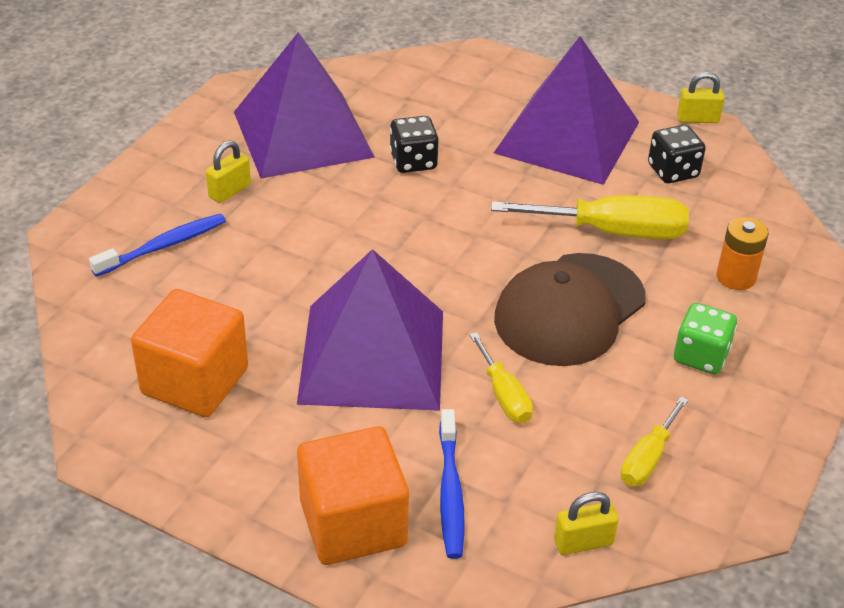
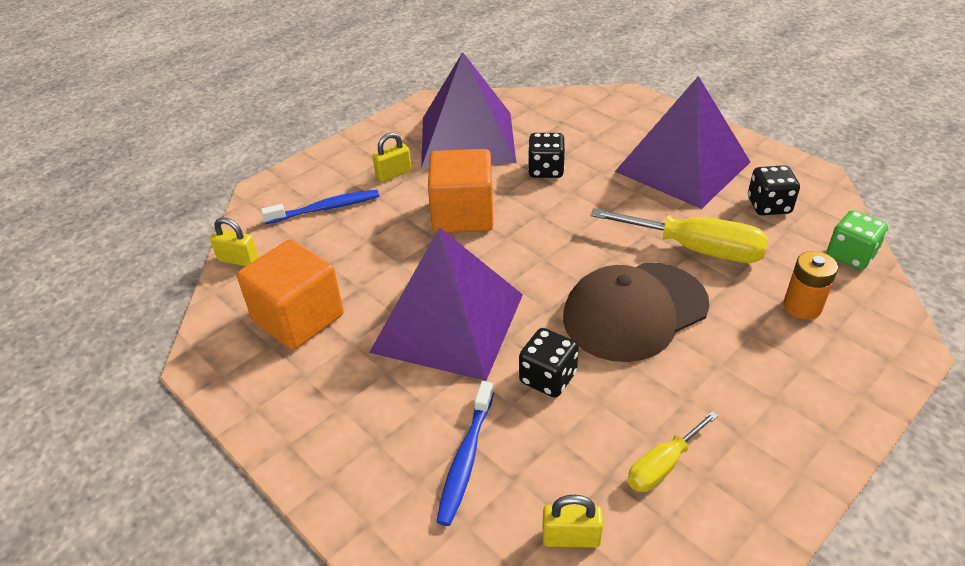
camera: 20 degrees right, 0 degrees up
(353, 523) = (369, 470): orange cube -> orange cube (463, 215)
(504, 395) = (548, 378): yellow screwdriver -> black dice
(697, 119) = (805, 165): yellow padlock -> yellow padlock (238, 260)
(700, 356) = (746, 375): green dice -> green dice (850, 255)

